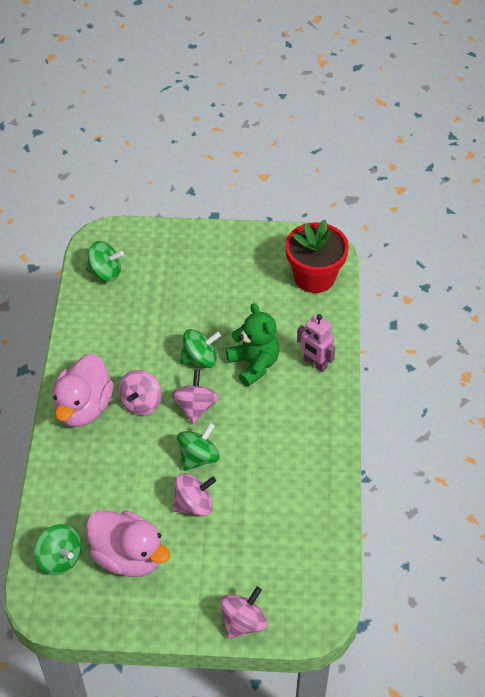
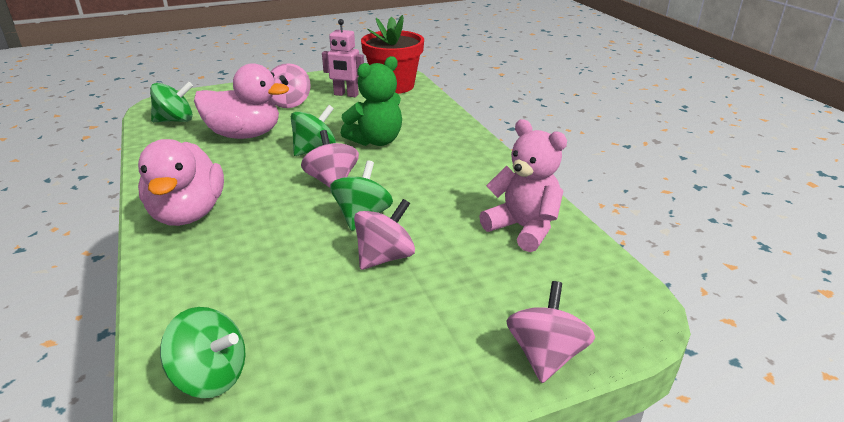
camera: 25 degrees left, 20 degrees down
(128, 556) = (324, 337): pink duck -> pink duck (244, 135)
(141, 403) = (263, 193): pink spinning top -> pink spinning top (289, 103)
(254, 364) = (376, 141): green teddy bear -> green teddy bear turned 105 degrees clockwise
(302, 514) = (523, 228): none -> pink teddy bear
(315, 363) = (437, 128): pink robot -> pink robot (346, 95)

